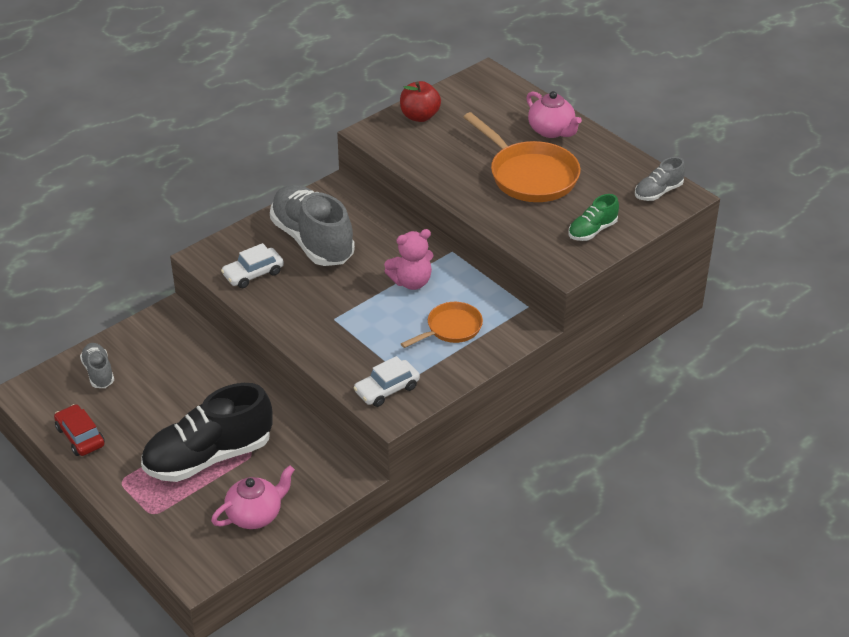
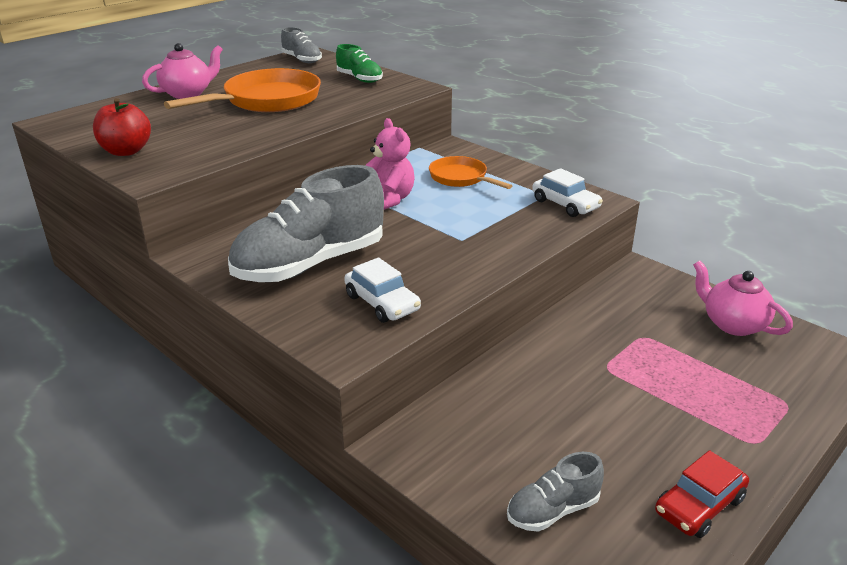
camera: 95 degrees left, 10 degrees down
(208, 457) = (667, 369): black shoe -> none

